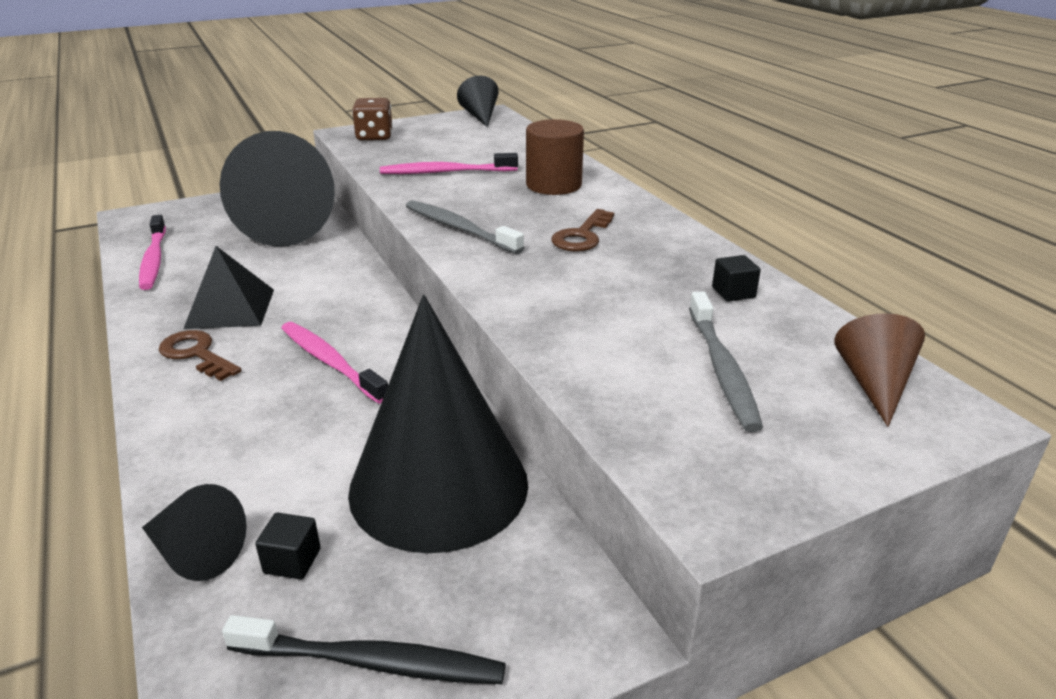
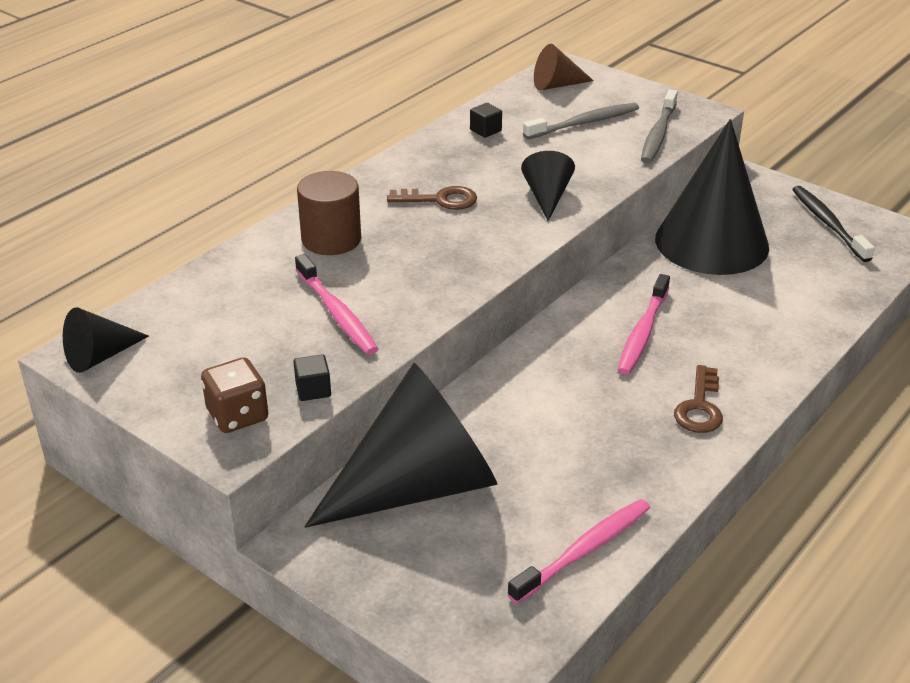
camera: 115 degrees left, 5 degrees up
(195, 553) = (843, 299): black cone -> black cone (547, 197)
(230, 308) = (622, 428): black pyramid -> none
(292, 561) = (810, 267): black cube -> black cube (313, 390)
(459, 229) = (474, 259): grey toothbrush -> grey toothbrush (658, 134)

